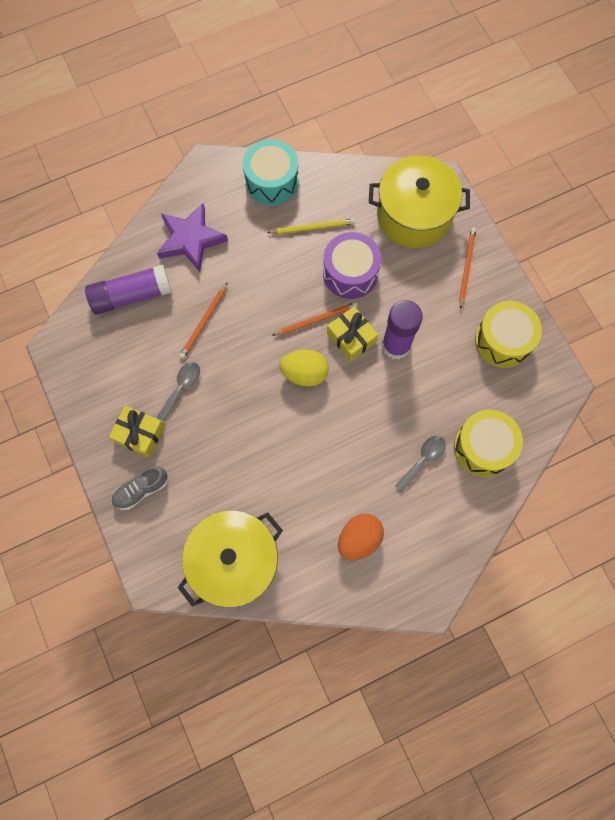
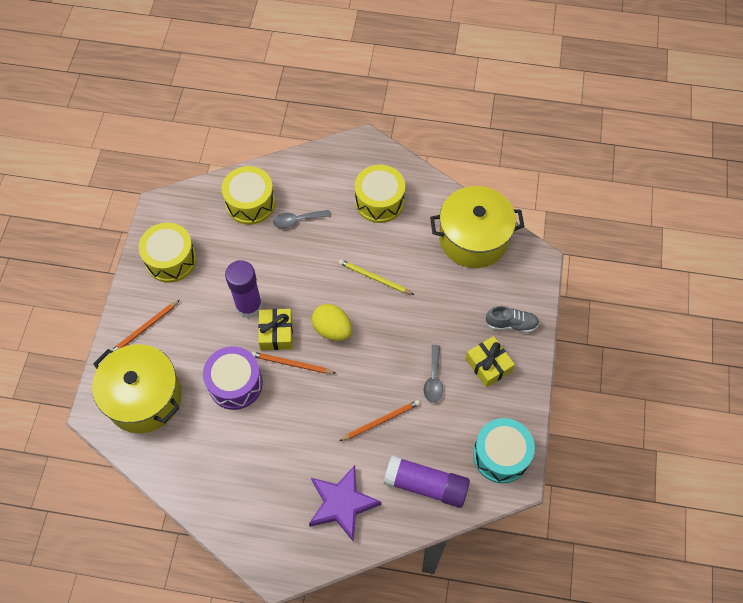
camera: 145 degrees left, 10 degrees down
(181, 388) = (433, 379): grey spoon -> grey spoon turned 60 degrees counterclockwise
(272, 181) = (232, 512): turquoise drum -> turquoise drum (501, 455)
(313, 228) = (233, 443): yellow pencil -> yellow pencil (374, 278)
(359, 539) = (379, 201): orange egg -> yellow drum

